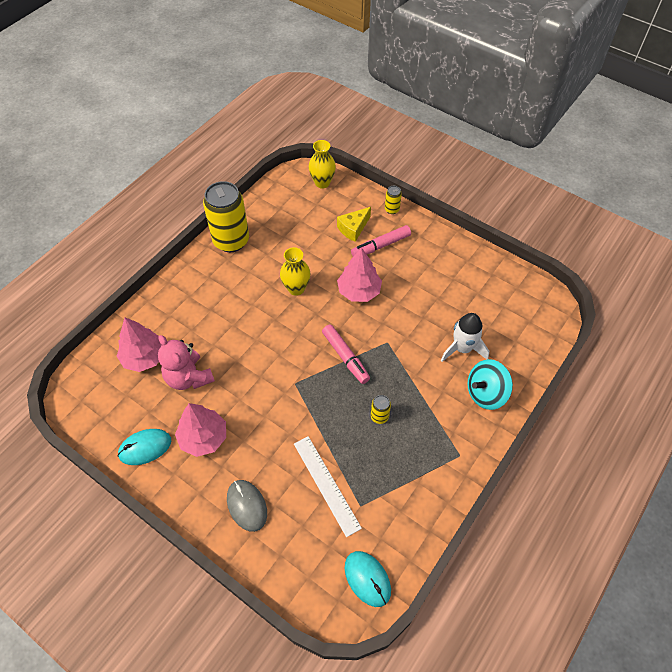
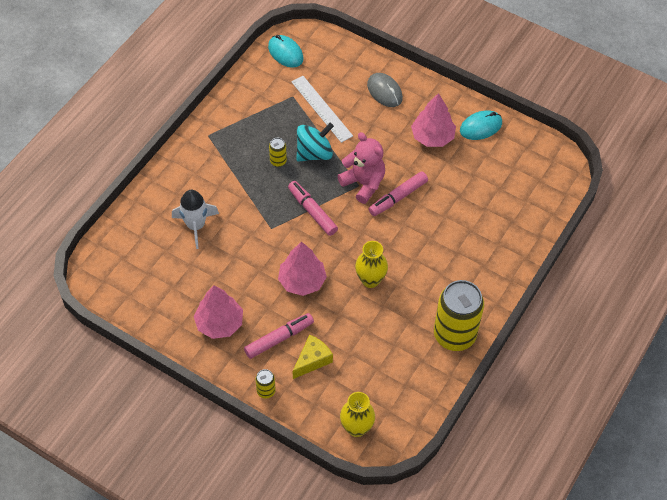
camera: 175 degrees right, 0 degrees up
(144, 357) = (508, 201): pink tree -> pink tree (219, 323)
(188, 377) = (460, 185): pink teddy bear -> pink teddy bear (363, 183)
(256, 367) = (398, 197): none -> pink marker
(486, 393) = (178, 186): turquoise spinning top -> turquoise spinning top (314, 153)

